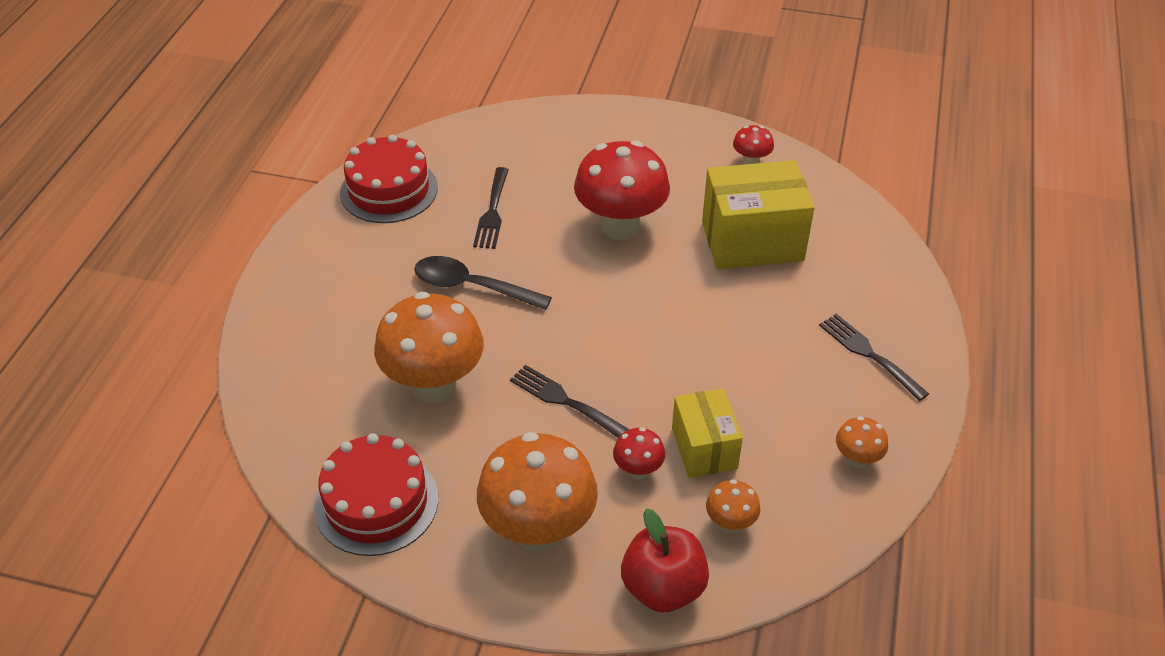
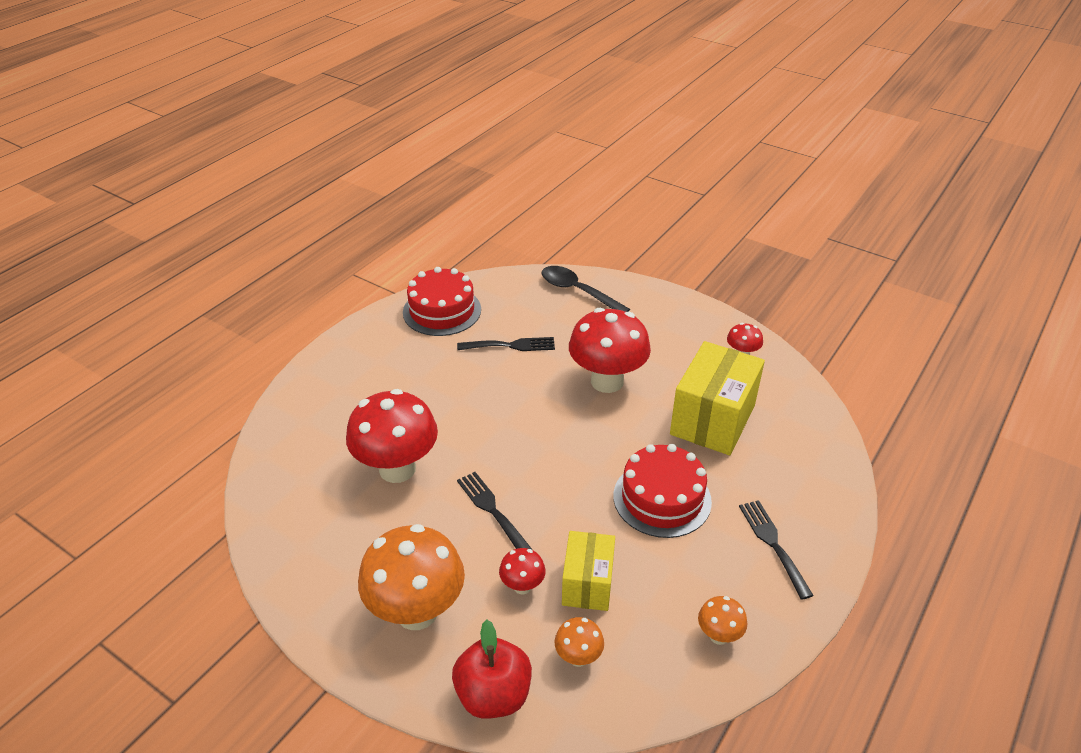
camera: 20 degrees right, 5 degrees down
(376, 502) = (305, 549): red cake -> red cake (662, 498)
(434, 386) = (397, 469): orange mushroom -> red mushroom
(472, 287) = (466, 399): black spoon -> black spoon (577, 291)
(492, 212) = (511, 345): black fork -> black fork turned 120 degrees counterclockwise
(752, 241) = (712, 420): yellow box -> yellow box turned 75 degrees counterclockwise

